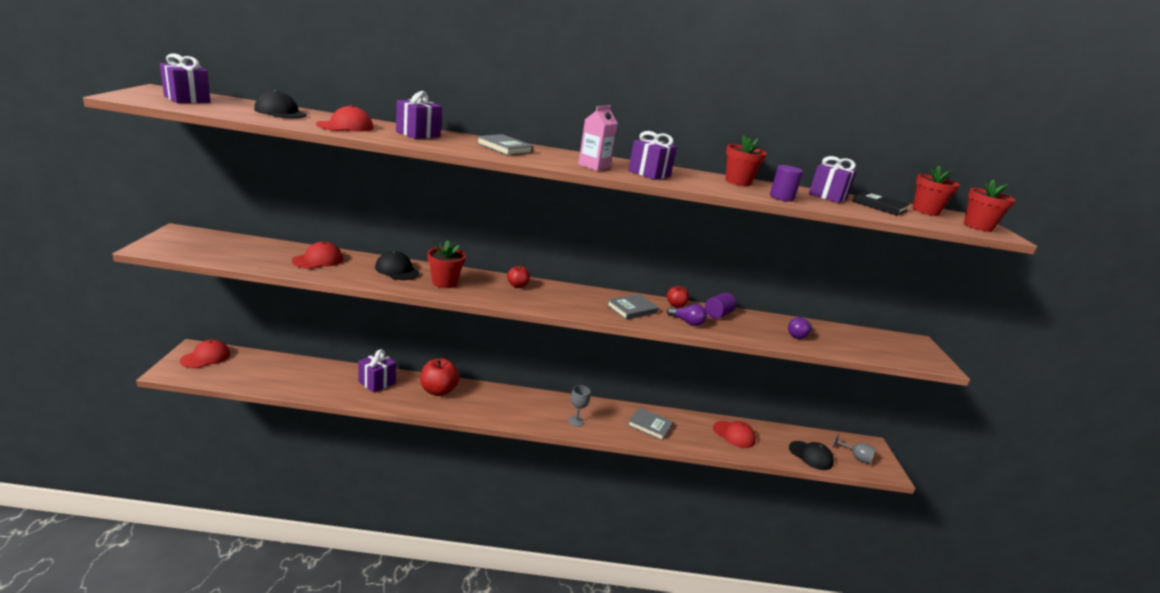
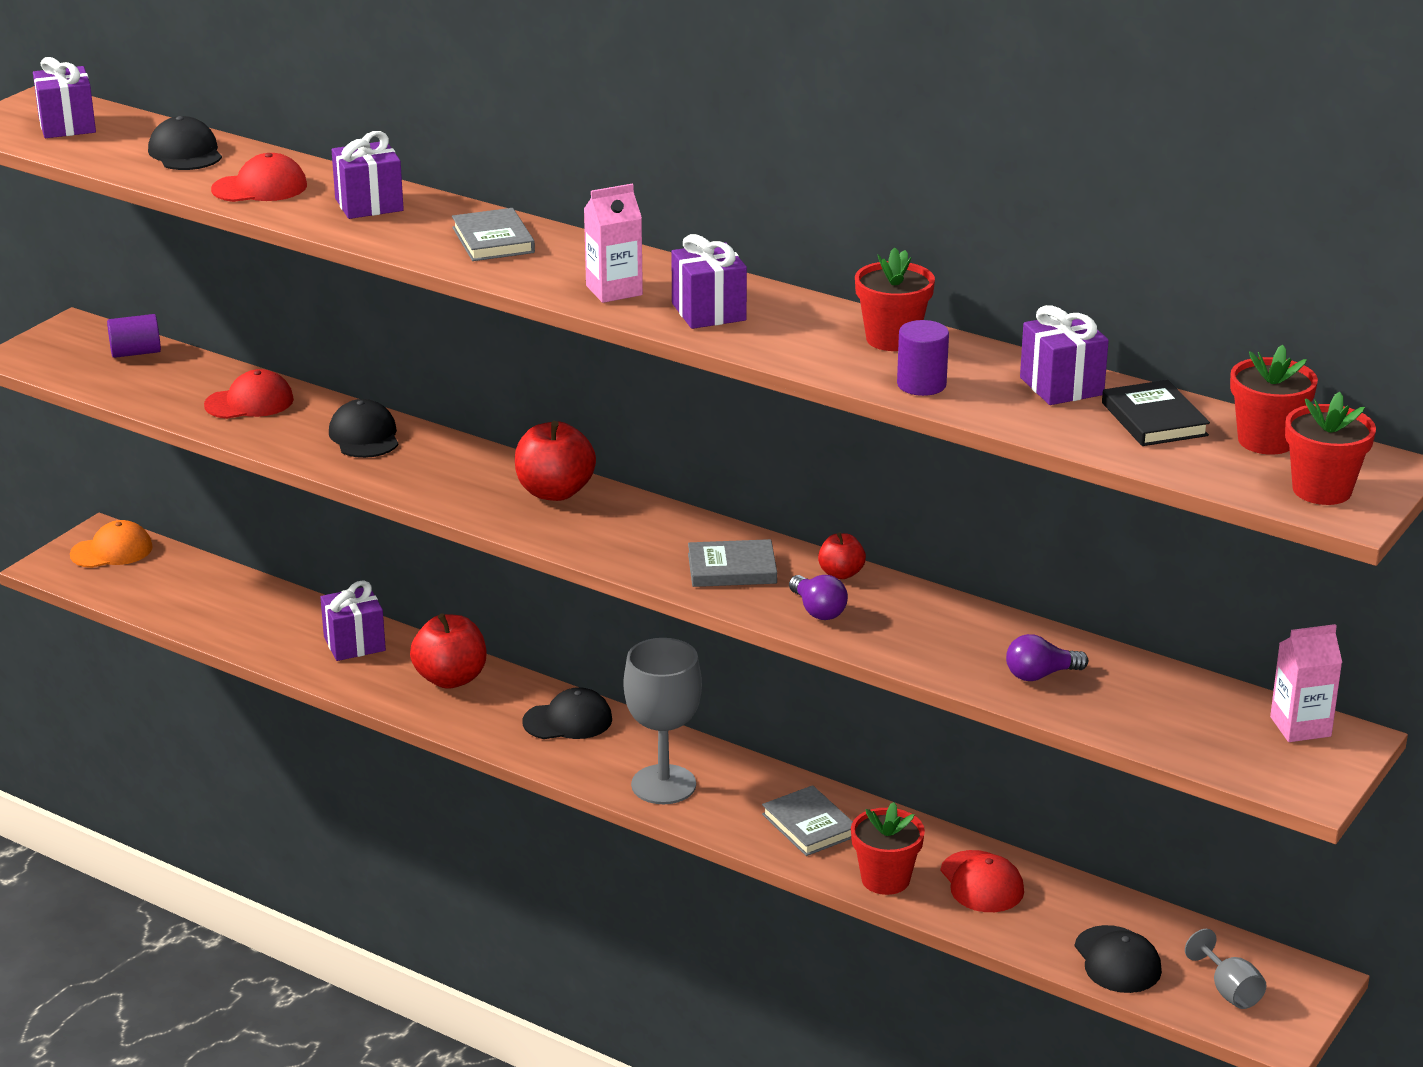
camera: 35 degrees right, 5 degrees up
(206, 357) = (112, 551): red cap -> orange cap
(444, 282) = (425, 470): red flower pot -> red flower pot (885, 879)
(509, 400) = (568, 721): none -> black cap
(517, 285) = (555, 492): red apple -> red apple, size x1.81
(576, 421) = (663, 785): grey goblet -> grey goblet, size x1.95
(718, 314) = (911, 605): purple cylinder -> purple cylinder (136, 353)
(900, 340) = (1300, 727): none -> pink carton

